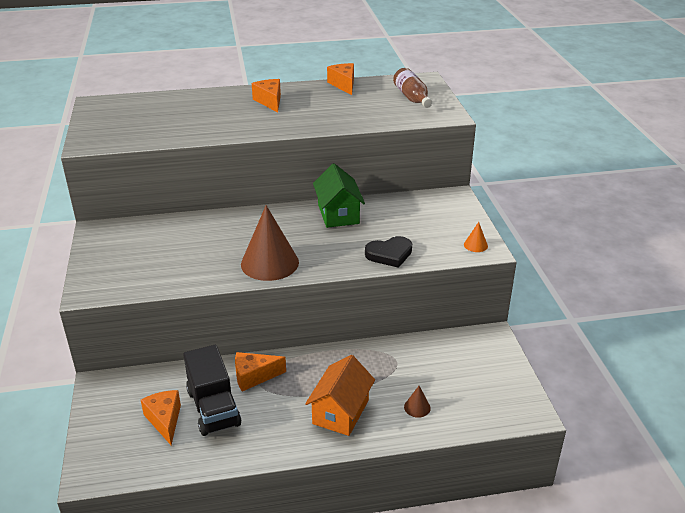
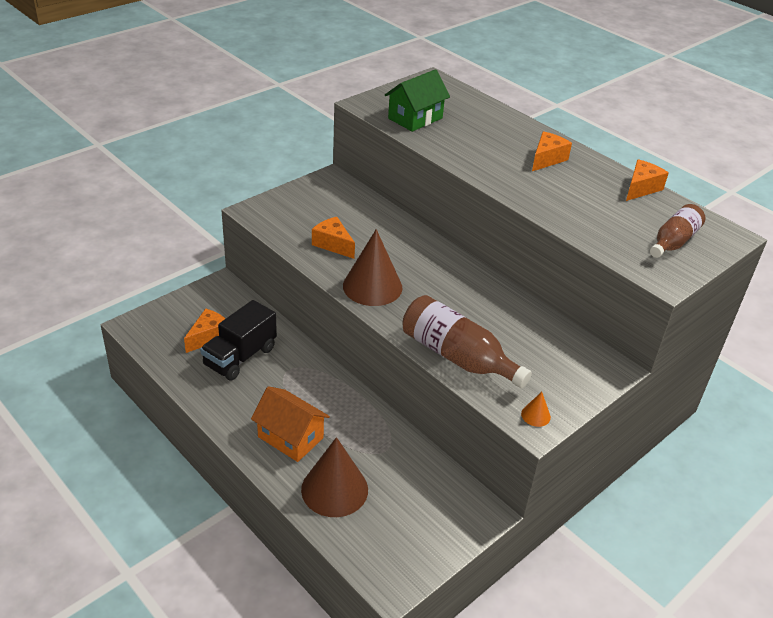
camera: 55 degrees right, 5 degrees up
(254, 376) = (292, 364): orange cheese -> orange cheese (333, 244)
(338, 214) = (489, 297): green house -> green house (415, 118)
(340, 412) = (290, 437): orange house -> orange house turned 45 degrees clockwise
(389, 254) = (457, 357): black heart -> brown bottle
(417, 407) = (334, 489): brown cone -> brown cone, size x2.35

